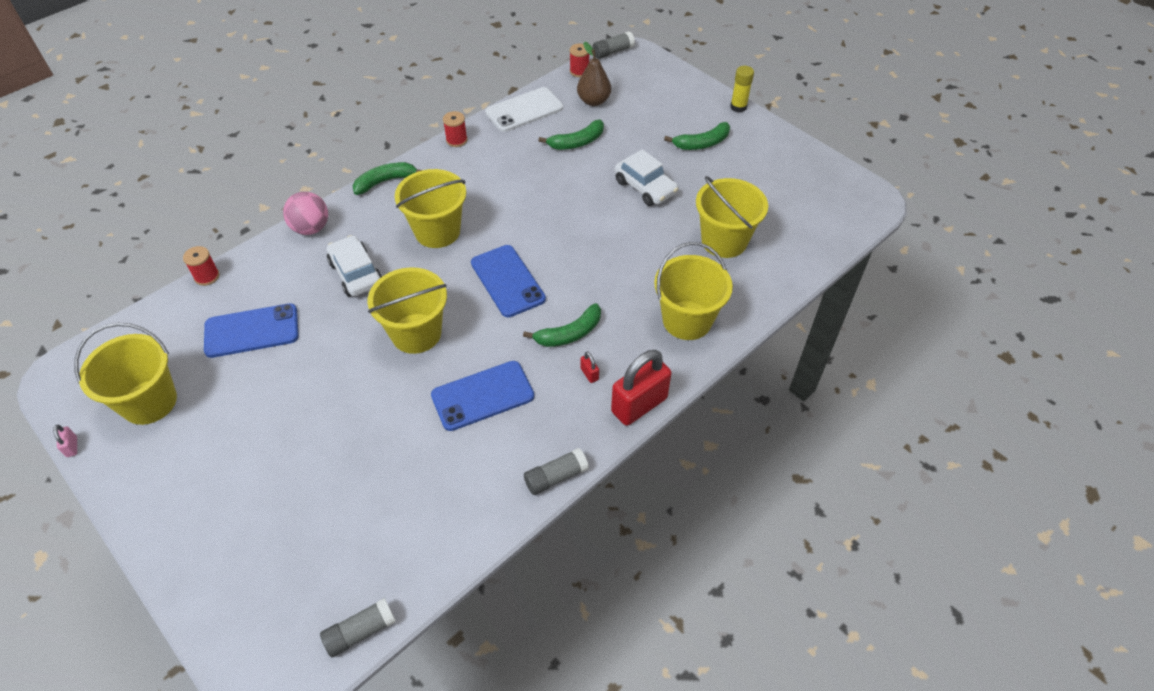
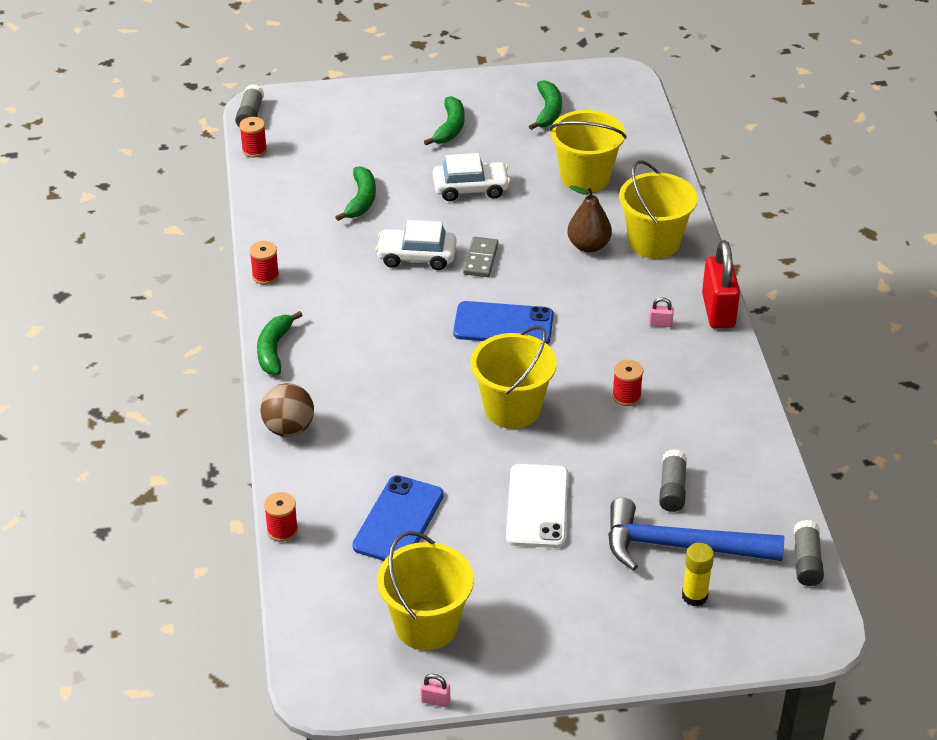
camera: 55 degrees left, 10 degrees down
(311, 228) = (289, 428): pink ball -> brown ball
(324, 523) = (681, 546): none -> blue hammer
(356, 273) = (390, 420): white car -> white car (416, 256)
(437, 231) = (389, 342): yellow bucket -> none
(482, 396) = (626, 396): blue phone -> red spool
(524, 110) = (272, 212): white phone -> white phone (537, 506)
(556, 477) = (749, 390): grey glue stick -> grey glue stick (672, 489)
(569, 333) = (604, 315): green banana -> green banana (548, 111)
(570, 232) = (480, 259): none -> grey domino
(589, 374) = (660, 323): red padlock -> pink padlock
(593, 101) = (312, 162): brown pear -> brown pear (588, 246)
(738, 107) = (425, 83): yellow glue stick -> yellow glue stick (694, 596)

